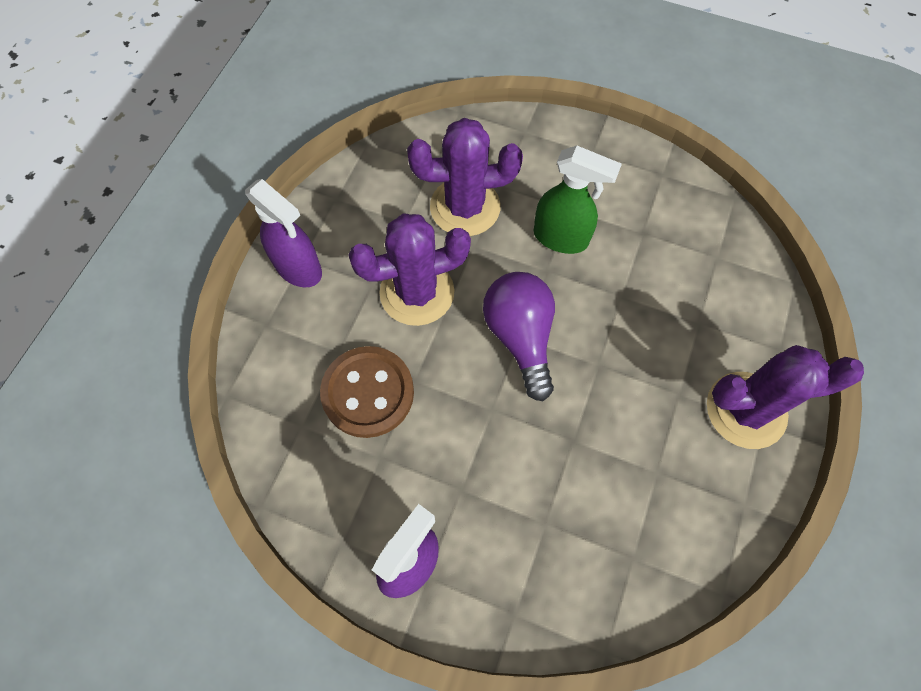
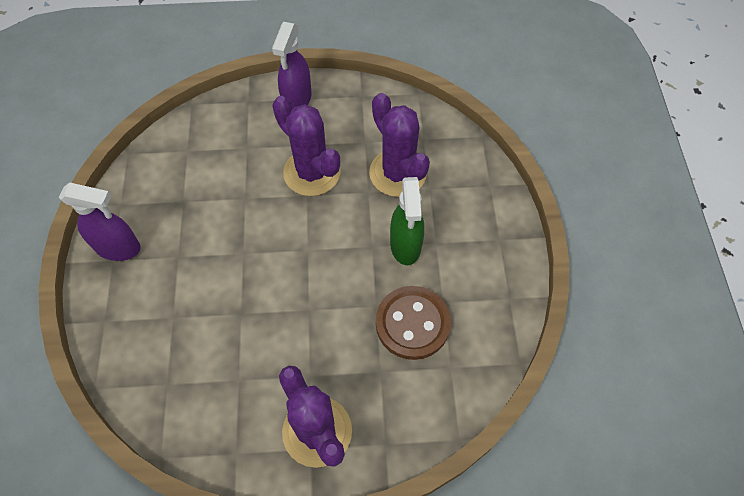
camera: 65 degrees right, 5 degrees down
(368, 393) = (224, 176): brown button -> brown button (412, 323)
(520, 337) = (307, 249): purple light bulb -> none

